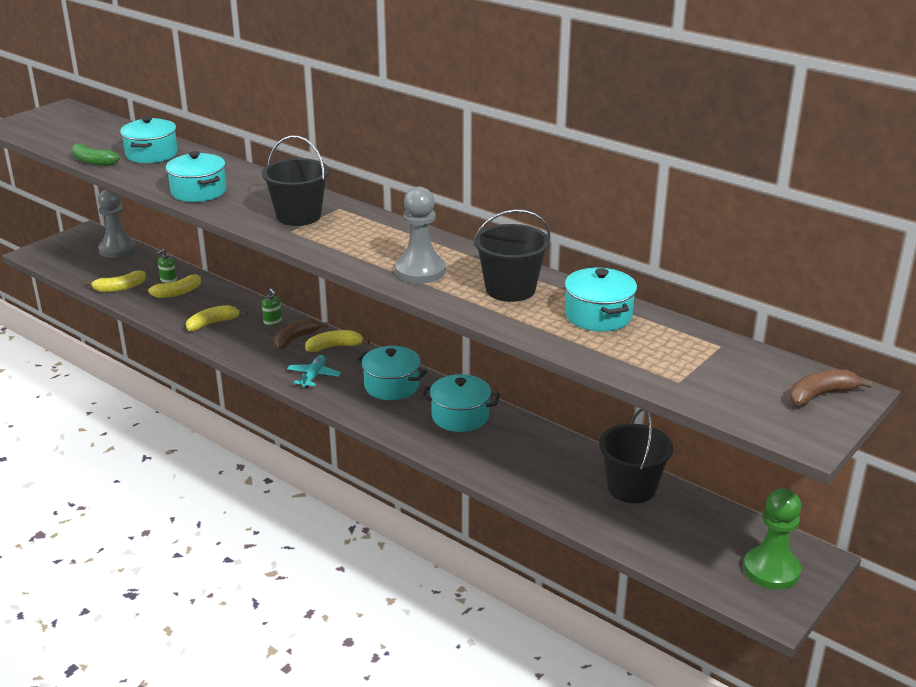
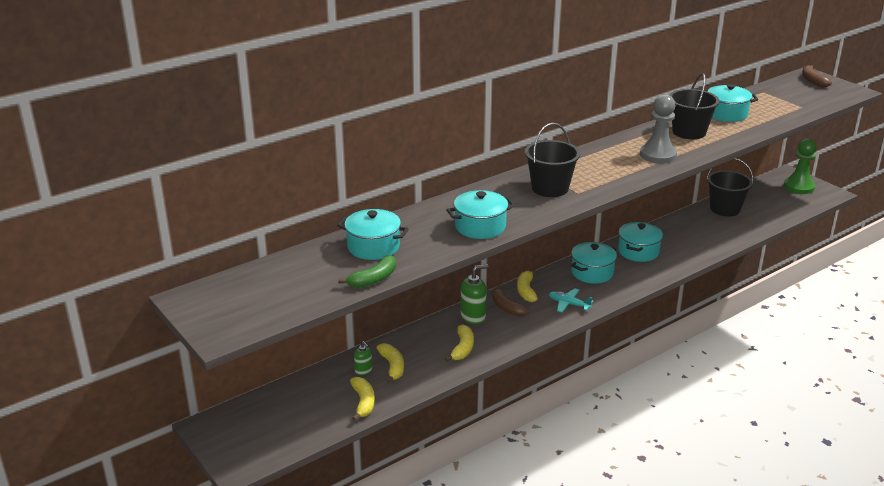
camera: 75 degrees left, 0 degrees up
(117, 249) = (269, 403): grey pawn -> none
(212, 323) = (462, 348): yellow banana -> yellow banana turned 150 degrees counterclockwise
(273, 322) = (473, 316): green soap dispenser -> green soap dispenser, size x1.72

